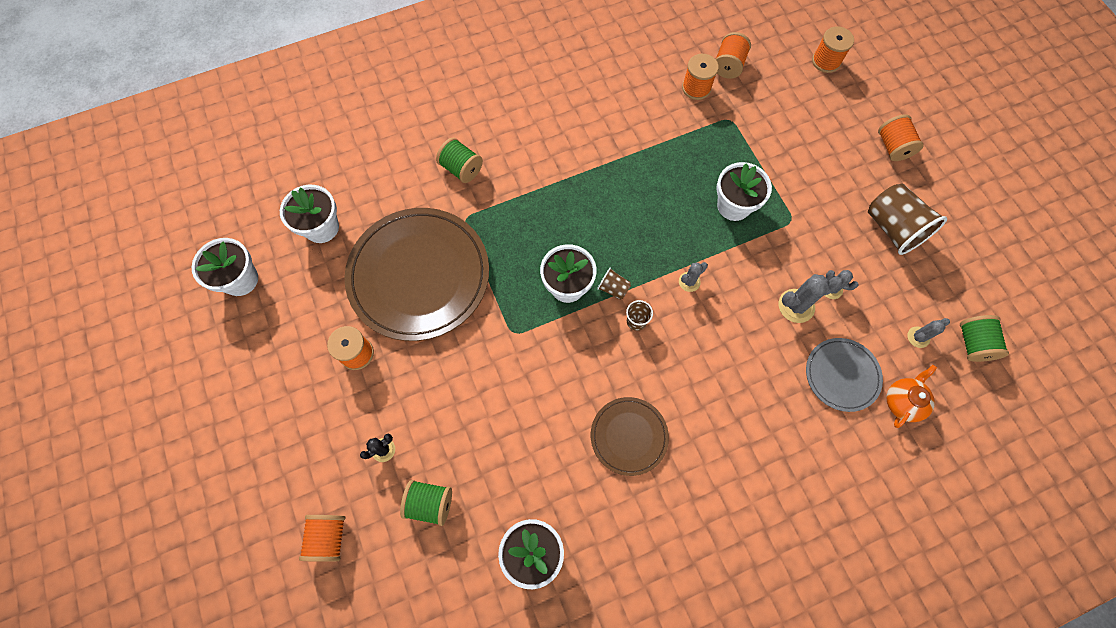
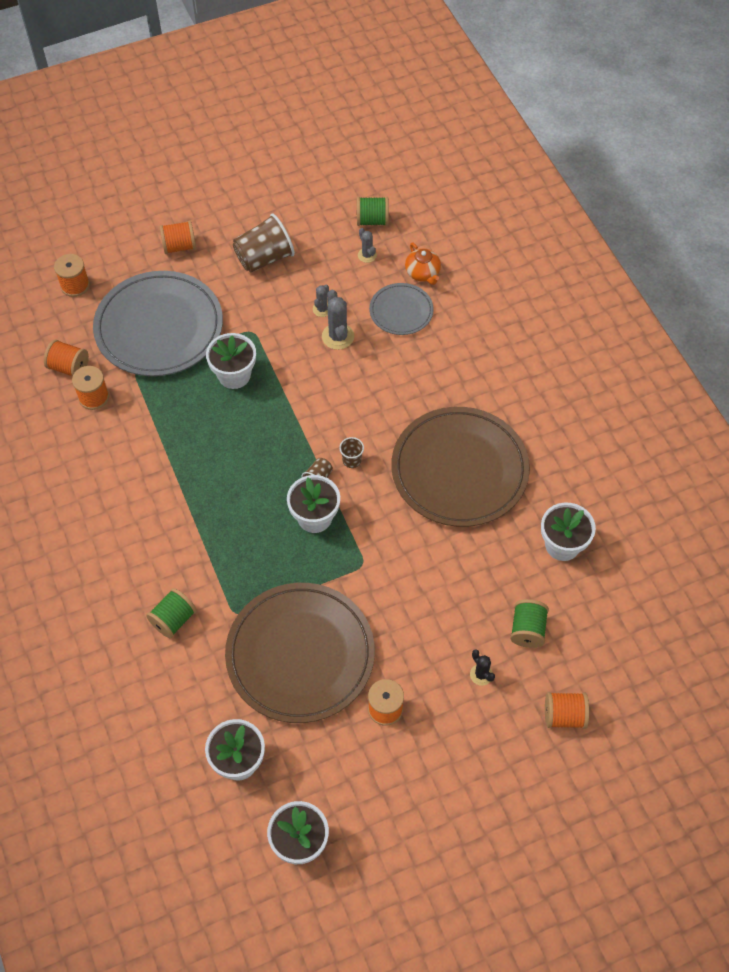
camera: 90 degrees left, 10 degrees down
(629, 436) = (459, 470): brown plate -> brown plate, size x1.99
(689, 282) = (312, 416): grey cactus -> none
(784, 135) = (159, 327): none -> grey plate
(903, 401) = (423, 273): orange teapot -> orange teapot turned 150 degrees counterclockwise

